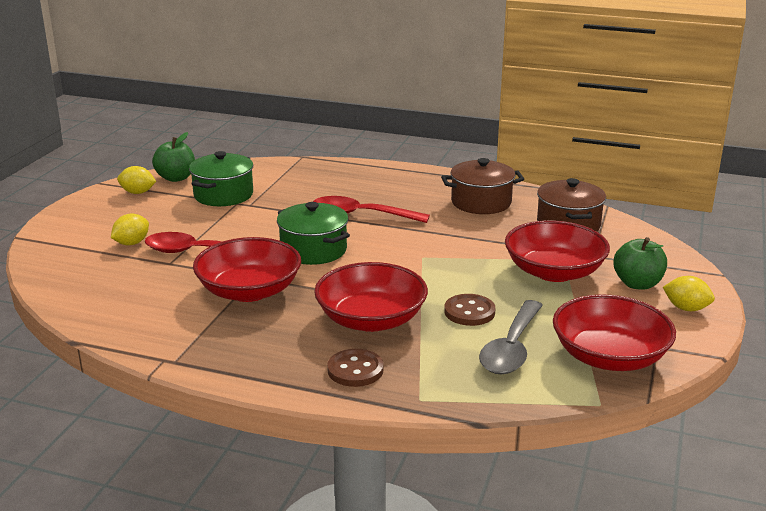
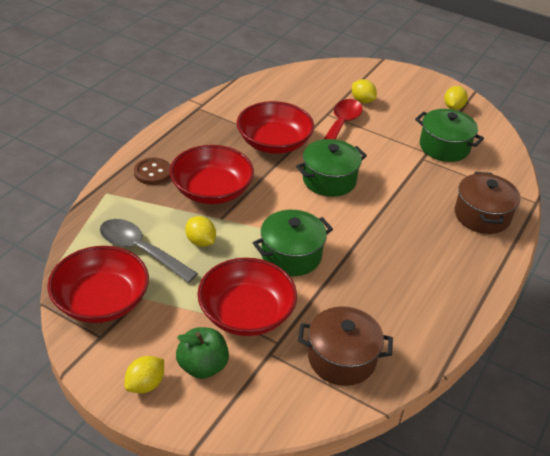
camera: 100 degrees right, 15 degrees up
(176, 178) = (483, 126): green apple -> none
(361, 215) = (391, 217): red spoon -> none
(455, 258) = (291, 255): none -> green pot
(469, 312) = (200, 241): brown button -> yellow lemon
(481, 202) = (408, 304): brown pot -> brown pot (482, 215)

